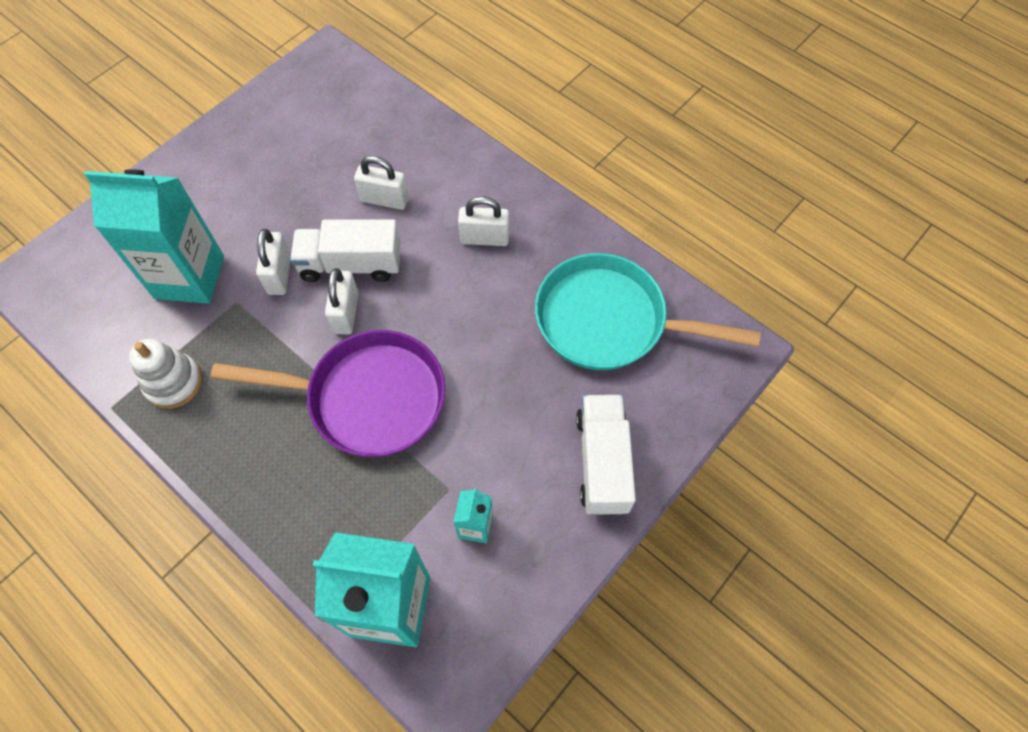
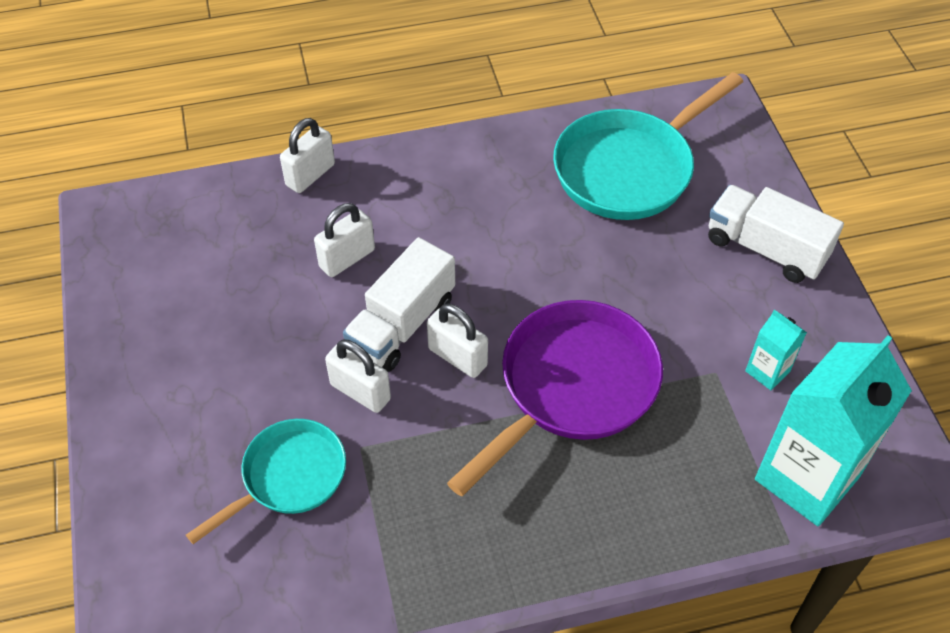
camera: 55 degrees left, 10 degrees down
(173, 382) = (417, 554): white stacking toy -> none
(189, 277) = (289, 477): turquoise carton -> turquoise pan
(484, 238) = (465, 206): white padlock -> white padlock (310, 175)

